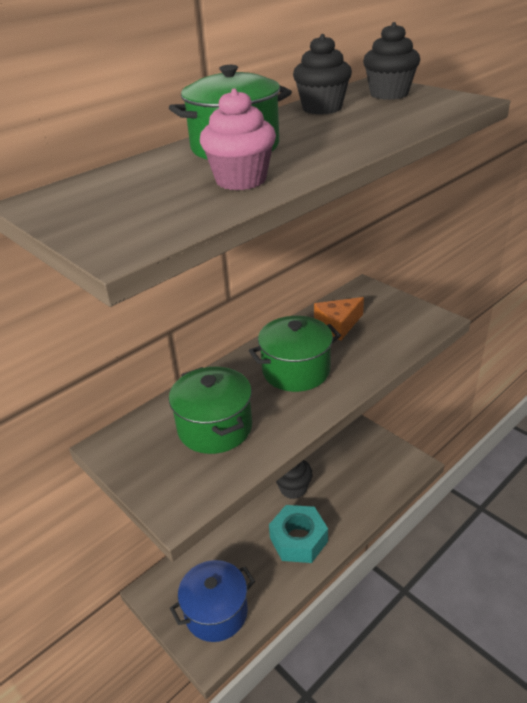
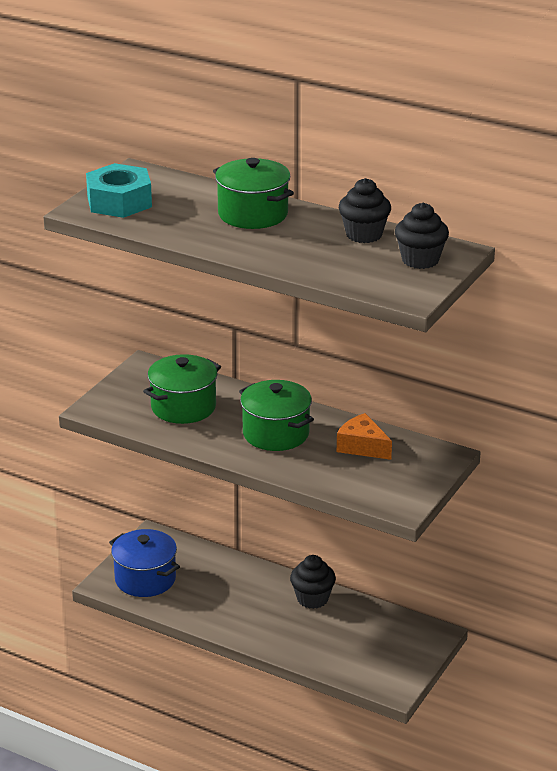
camera: 70 degrees right, 5 degrees down
(241, 180) = (188, 227): pink cupcake -> none
(298, 539) = (245, 614): turquoise nut -> turquoise nut (119, 202)

